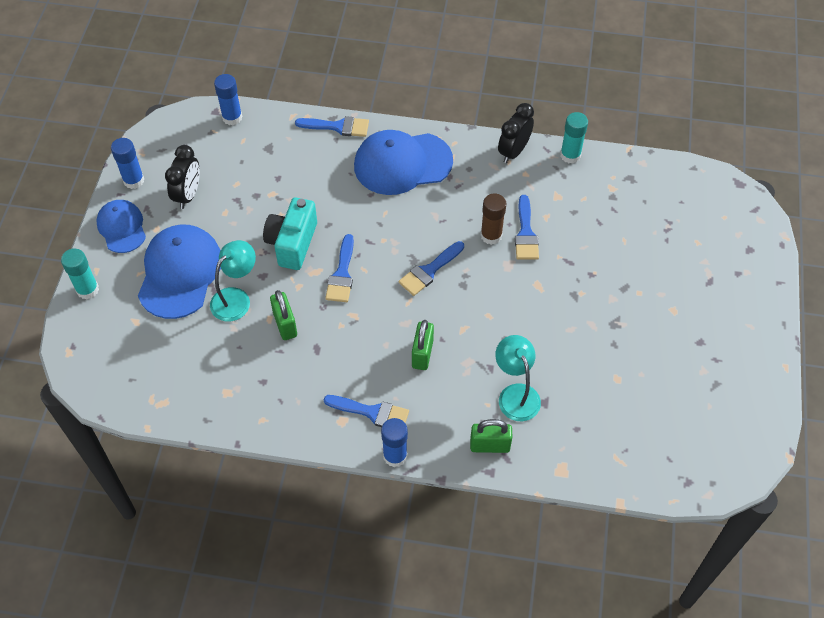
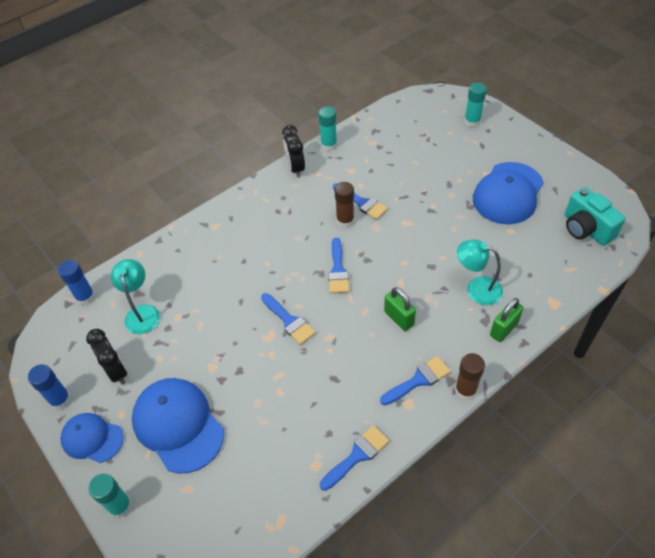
camera: 45 degrees left, 5 degrees down
(236, 298) = (240, 401): turquoise lamp -> turquoise lamp (142, 313)
(285, 324) = (295, 385): green padlock -> none
(292, 243) = (232, 333): turquoise camera -> turquoise camera (586, 229)
(338, 127) = (169, 242): blue brush -> blue brush (357, 455)
(395, 456) = (465, 390): blue glue stick -> brown glue stick
(402, 163) = (239, 228): blue cap -> blue cap (508, 193)
(735, 251) = (472, 121): none -> turquoise glue stick

